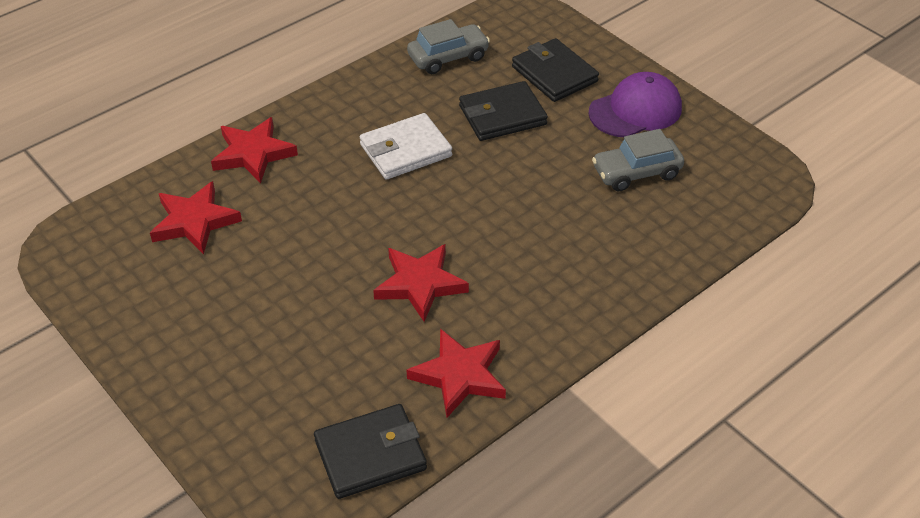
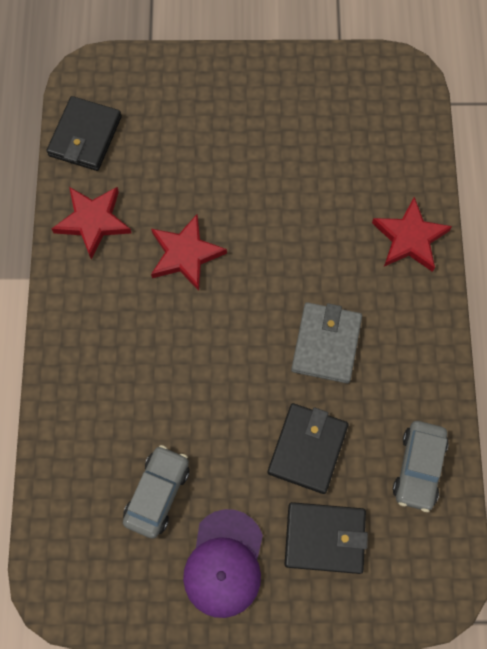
camera: 130 degrees right, 25 degrees up
(194, 221) = (365, 160): red star -> none
(405, 150) = (326, 344): white wallet -> grey wallet

